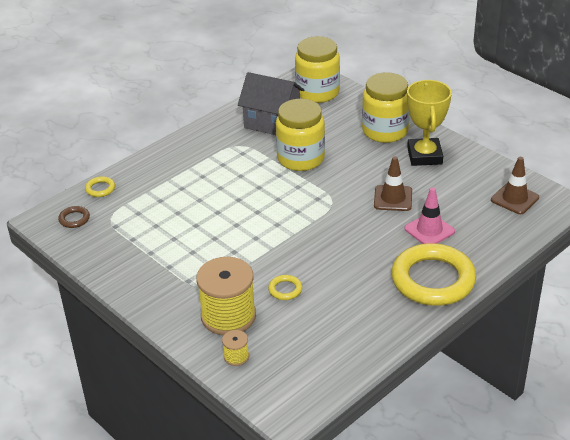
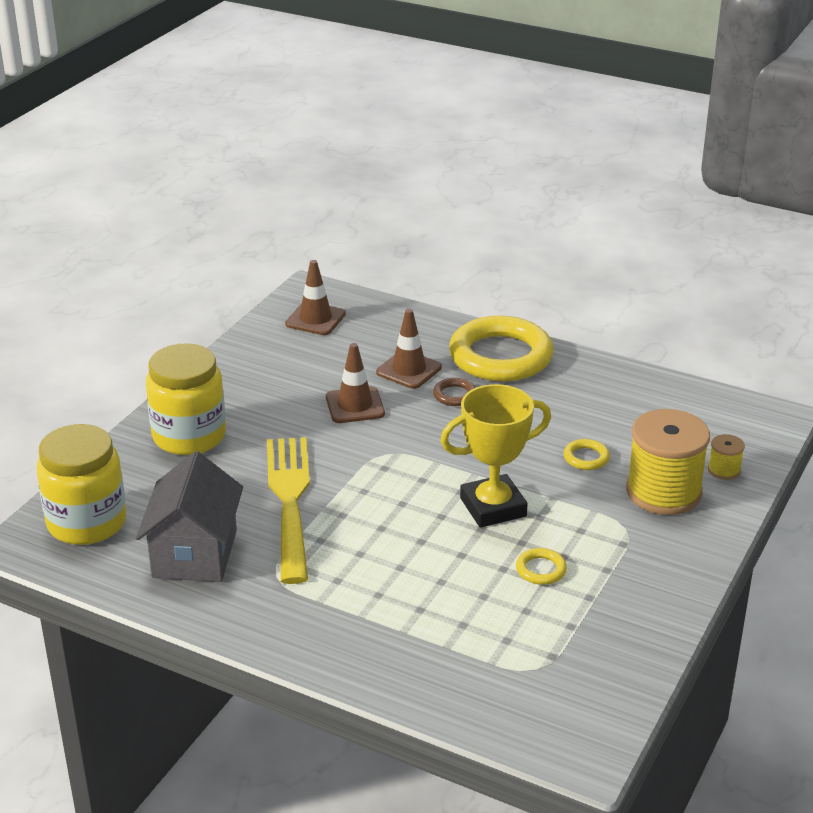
camera: 110 degrees left, 5 degrees down
(74, 219) = (561, 713): brown ring -> brown ring (454, 395)
(100, 189) = (466, 709): yellow ring -> yellow ring (541, 570)
(301, 158) = (290, 502): yellow jar -> yellow fork
(424, 156) = (244, 394): yellow trophy -> yellow trophy (493, 507)
(429, 230) = (409, 370): pink traffic cone -> brown traffic cone

